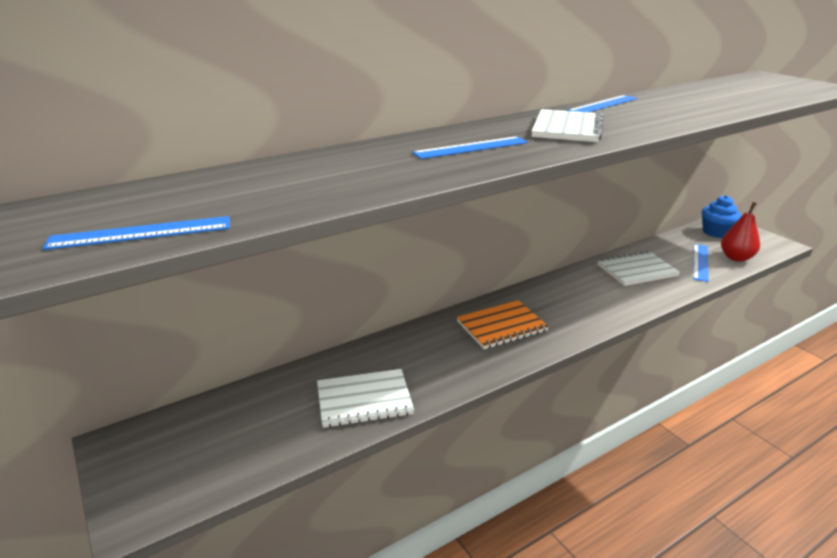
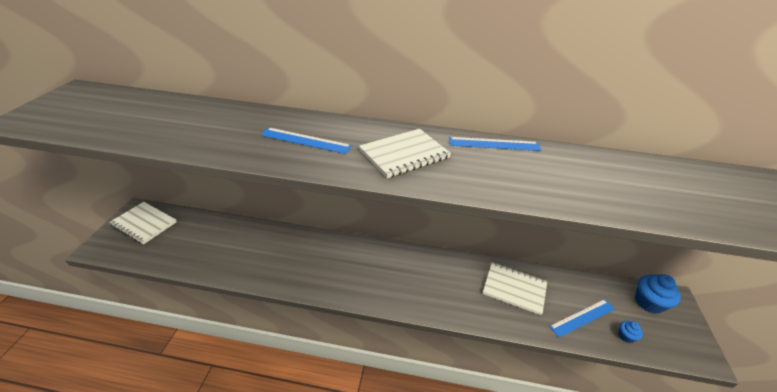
camera: 40 degrees right, 10 degrees up
(141, 233) = (67, 122): blue ruler -> none
(364, 400) = (234, 259): white notebook -> white notebook (144, 223)
(501, 326) = (359, 266): orange notebook -> none
(736, 258) = (626, 336): red pear -> blue cupcake

